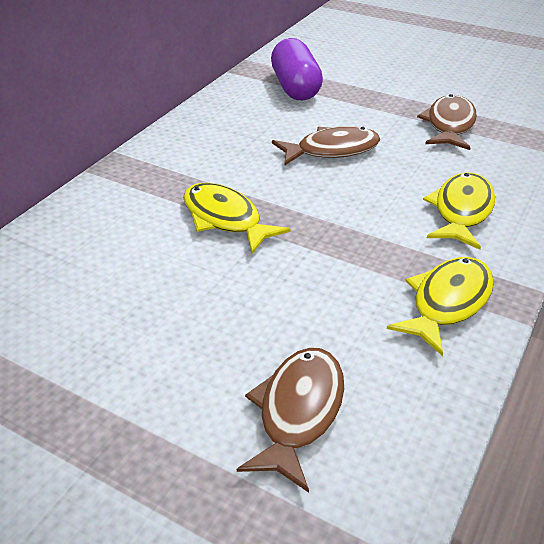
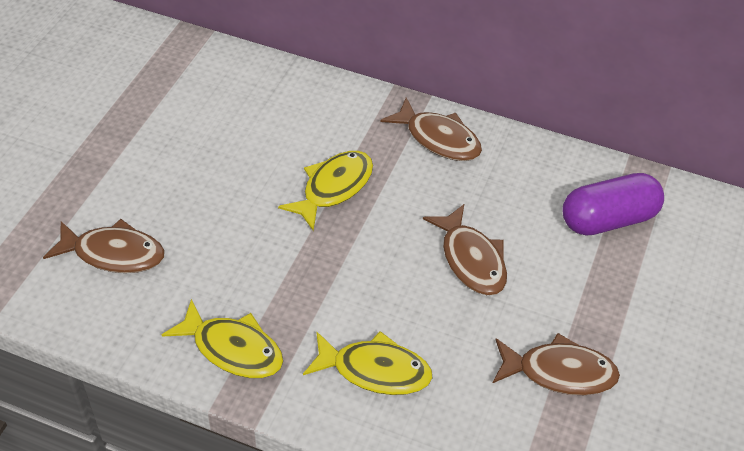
camera: 80 degrees right, 10 degrees up
(176, 152) = (438, 139): none -> brown fish

